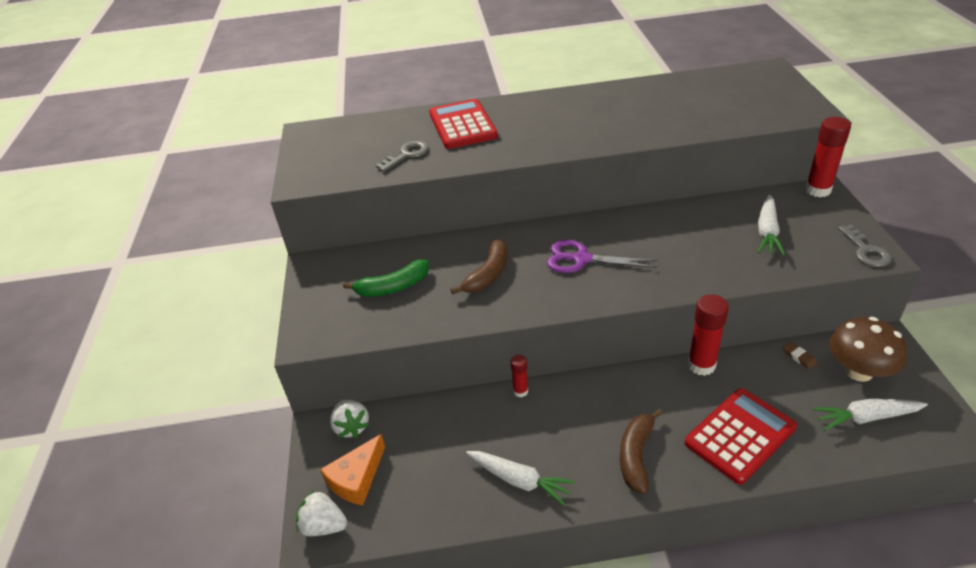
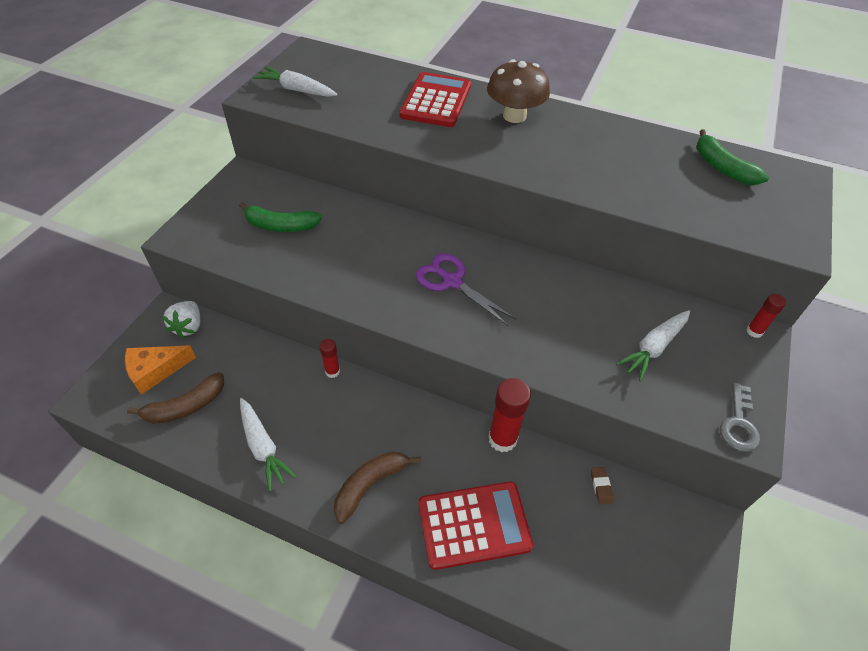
camera: 25 degrees right, 10 degrees up
(324, 526) = (104, 393): white strawberry -> none
(407, 155) = (362, 108): grey key -> none
(488, 274) = (362, 254): brown banana -> brown banana (185, 406)
(718, 86) = (722, 168): none -> green banana
(818, 190) = (754, 331): red glue stick -> red glue stick, size x0.55
(858, 371) = (647, 536): brown mushroom -> brown mushroom (514, 116)
(865, 418) = (607, 585): white carrot -> white carrot (296, 90)

